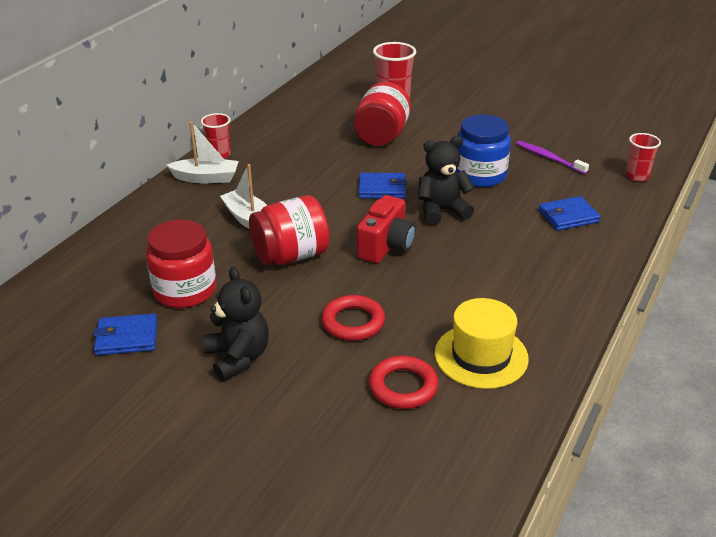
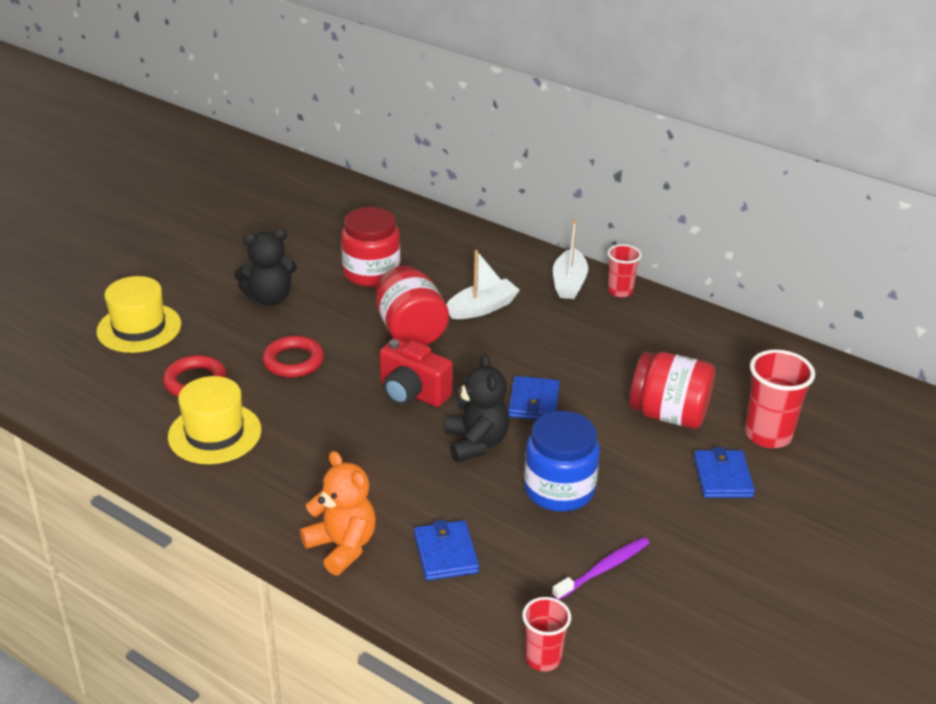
camera: 95 degrees right, 0 degrees up
(127, 337) = (316, 247): blue wallet -> blue wallet (722, 477)
(309, 459) = (139, 328): none -> yellow hat
(587, 262) = (342, 546): none -> orange teddy bear

